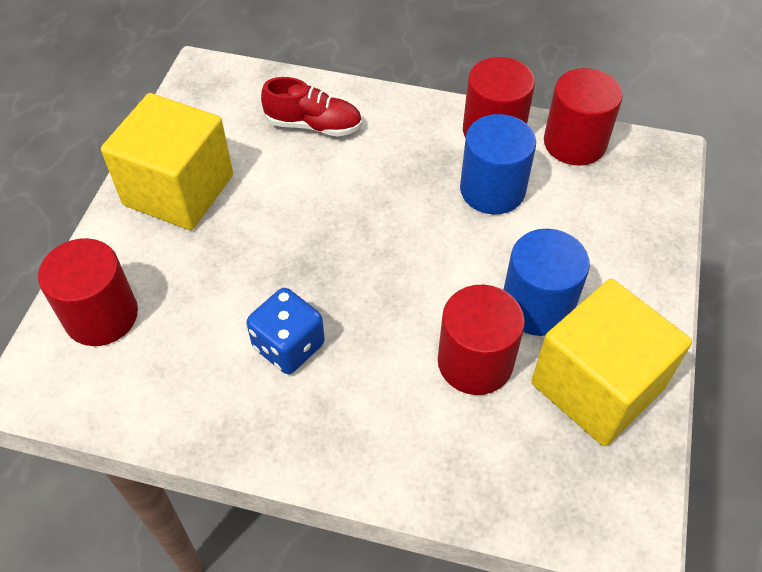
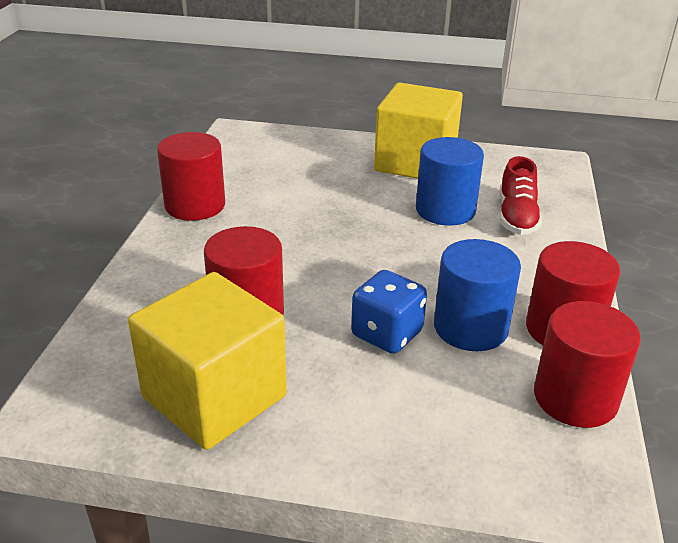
camera: 85 degrees right, 20 degrees down
(101, 316) = (291, 146): red cylinder -> red cylinder (195, 205)
(288, 346) = (265, 218): blue dice -> blue dice (387, 334)
(537, 306) = (315, 356): blue cylinder -> blue cylinder (445, 210)

